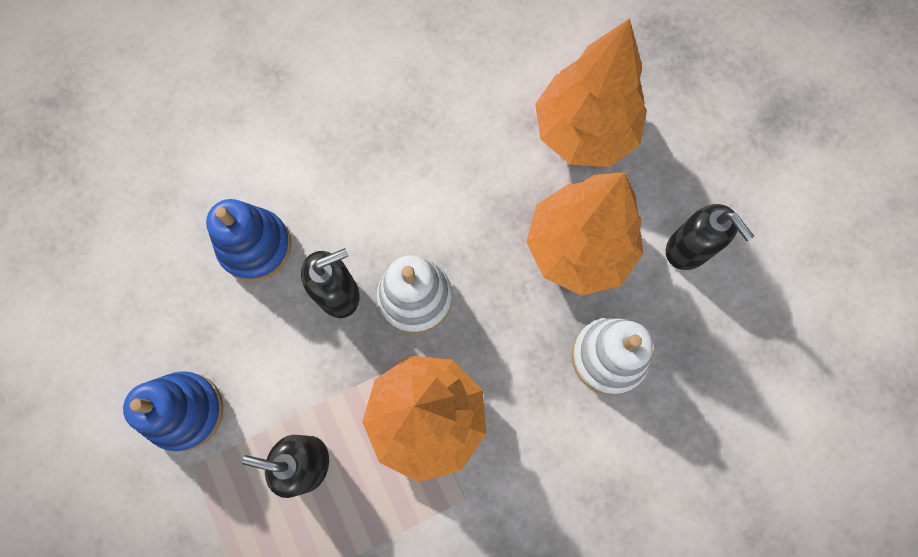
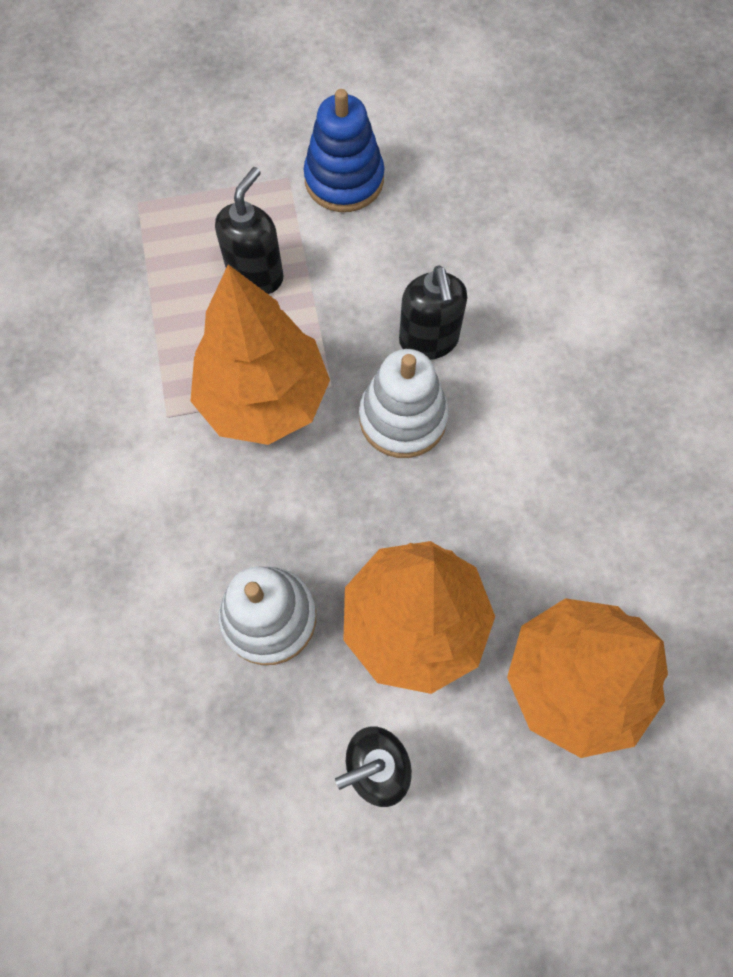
camera: 105 degrees right, 5 degrees down
(255, 246) = (505, 269): blue stacking toy -> none

